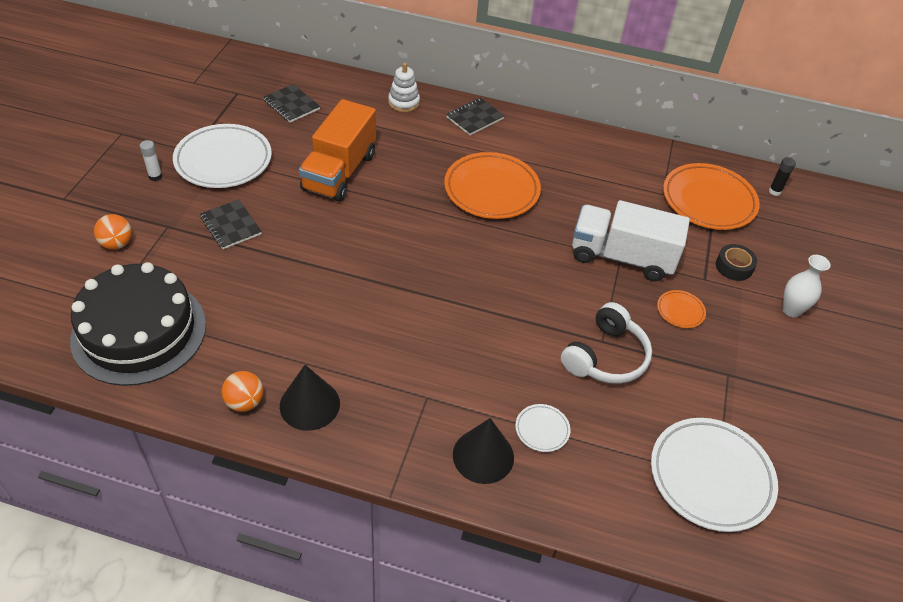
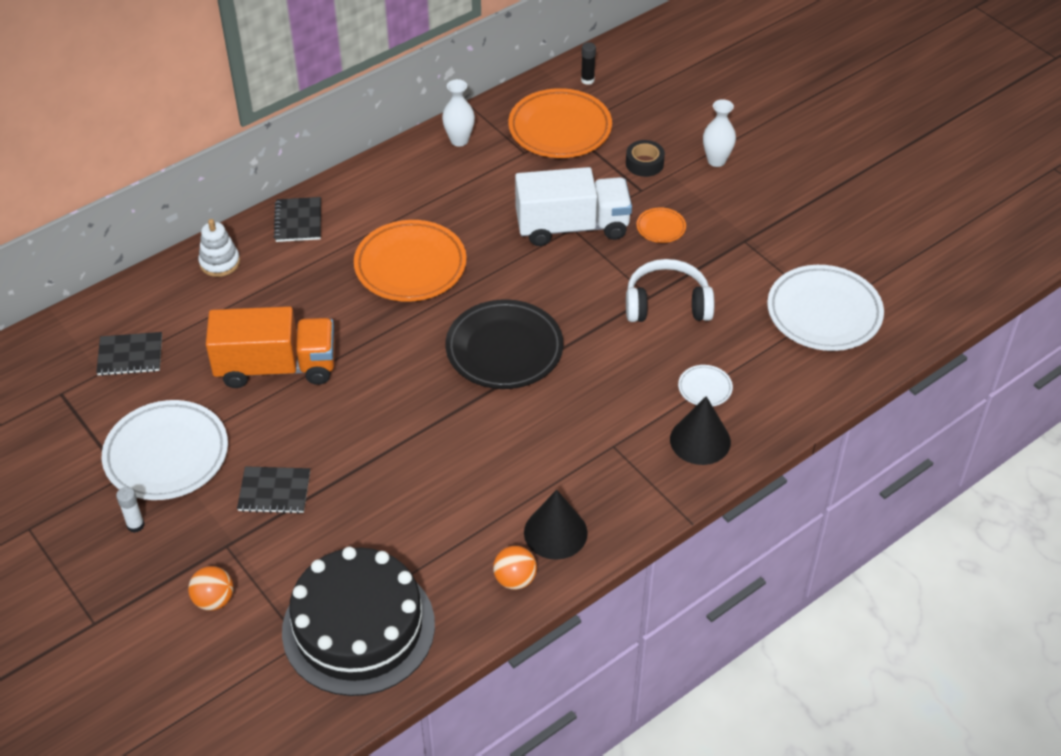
camera: 50 degrees left, 0 degrees up
(339, 172) = (276, 367): orange truck -> orange truck turned 60 degrees counterclockwise
(463, 280) = (504, 349): none -> black plate
(606, 357) = (667, 304): white headphones -> white headphones turned 75 degrees counterclockwise
(622, 257) = (572, 227): white truck -> white truck turned 150 degrees counterclockwise
(633, 155) = (459, 140): none -> white vase

